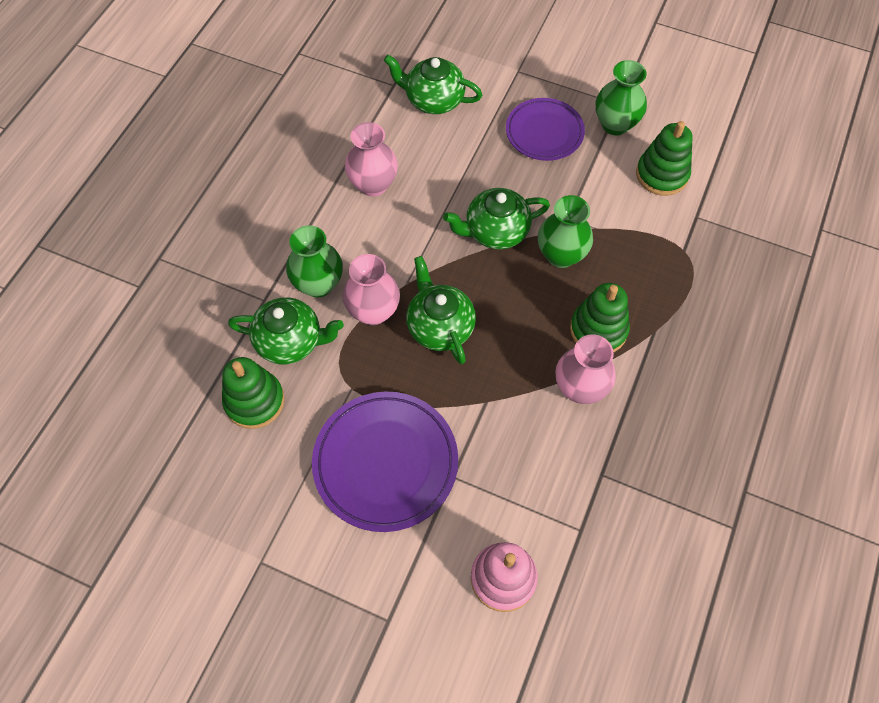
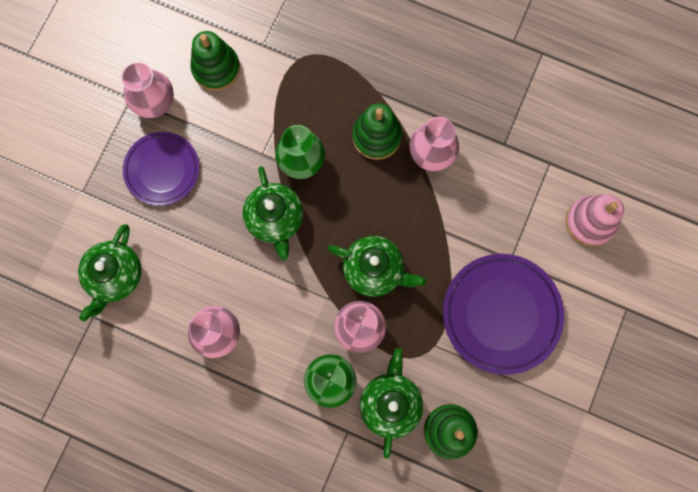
camera: 90 degrees left, 15 degrees up
(440, 326) = (374, 270): green teapot -> green teapot turned 135 degrees counterclockwise
(615, 124) = (156, 104): green vase -> pink vase

